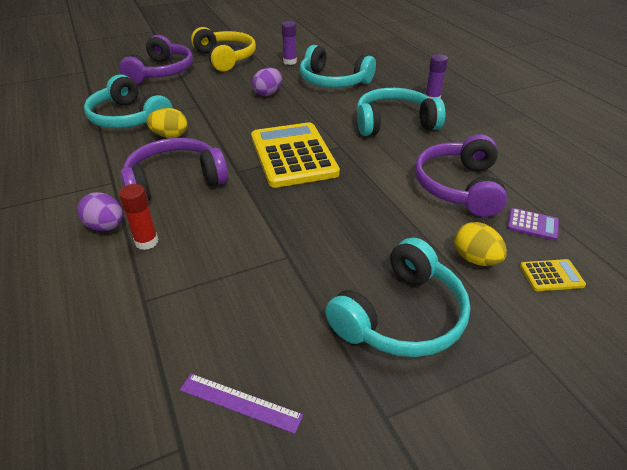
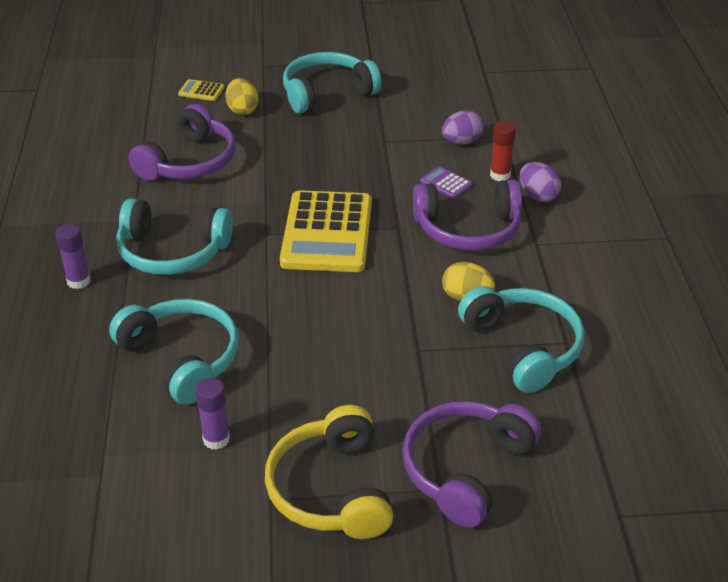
camera: 160 degrees left, 0 degrees up
(240, 402) = (447, 79): purple ruler -> none
(268, 93) = (301, 354): purple egg -> purple egg (461, 142)
(532, 225) = (168, 121): purple calculator -> purple calculator (446, 183)

